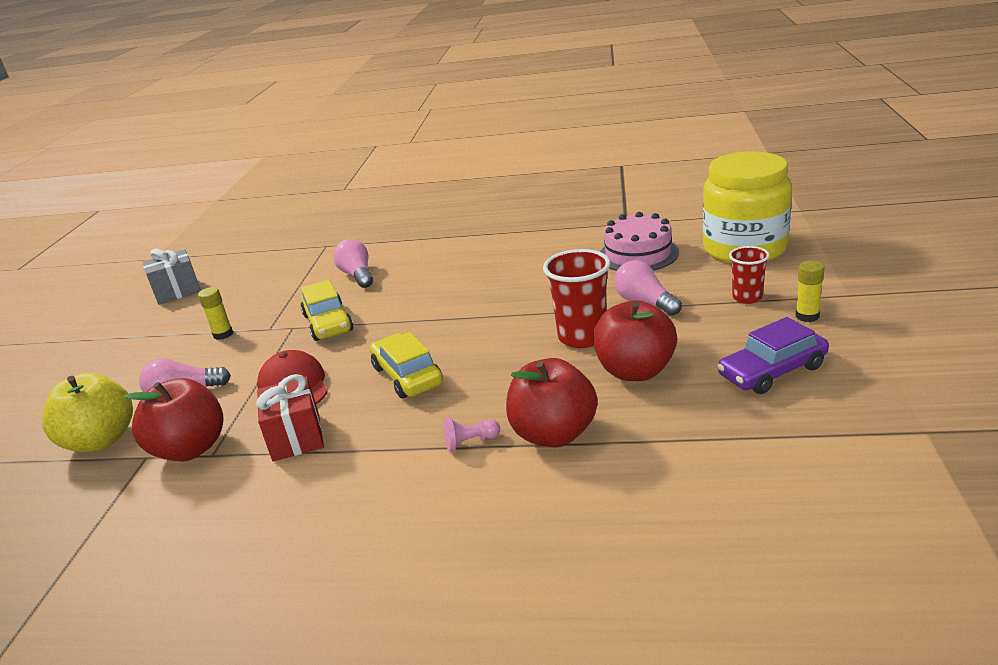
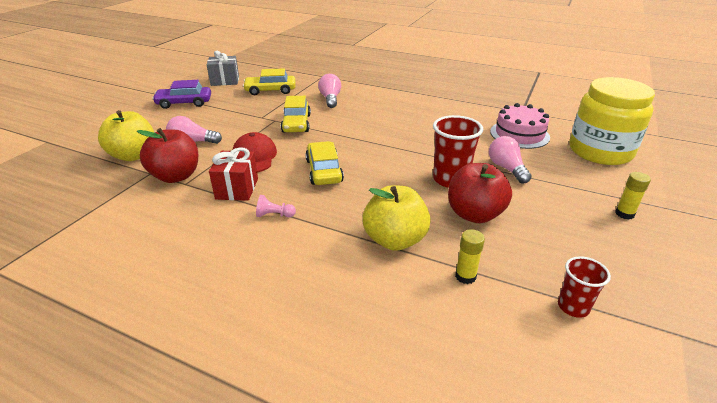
camera: 15 degrees right, 5 degrees up
(223, 334) = (234, 113): yellow glue stick -> yellow glue stick (465, 276)
(259, 287) = (270, 90): none -> yellow car
(470, 442) = (338, 227): pink pawn -> pink pawn (274, 215)
(554, 434) = (395, 240): red apple -> yellow apple
(747, 297) = (584, 187): red cup -> red cup (573, 307)
(772, 371) = (576, 246): purple car -> purple car (184, 103)

